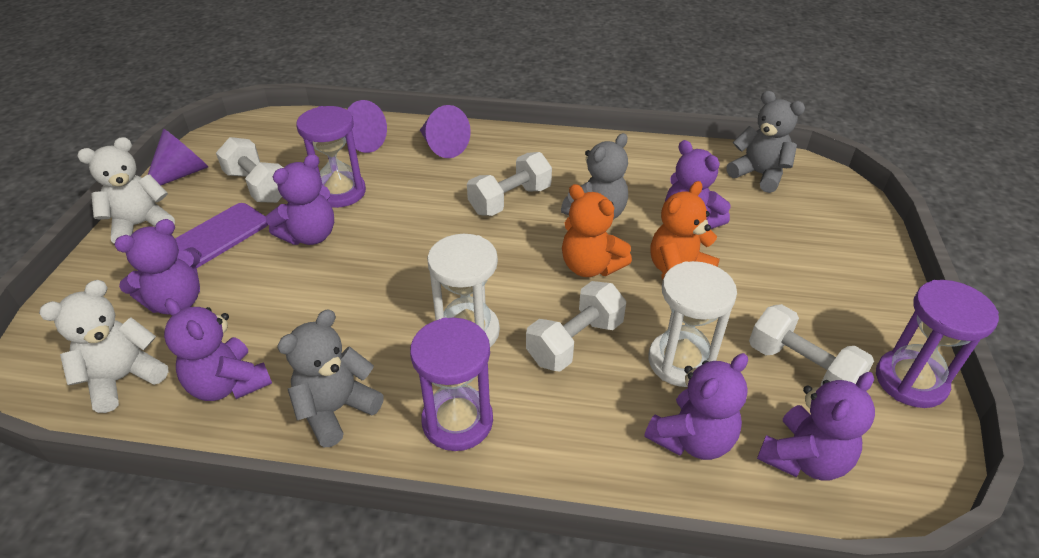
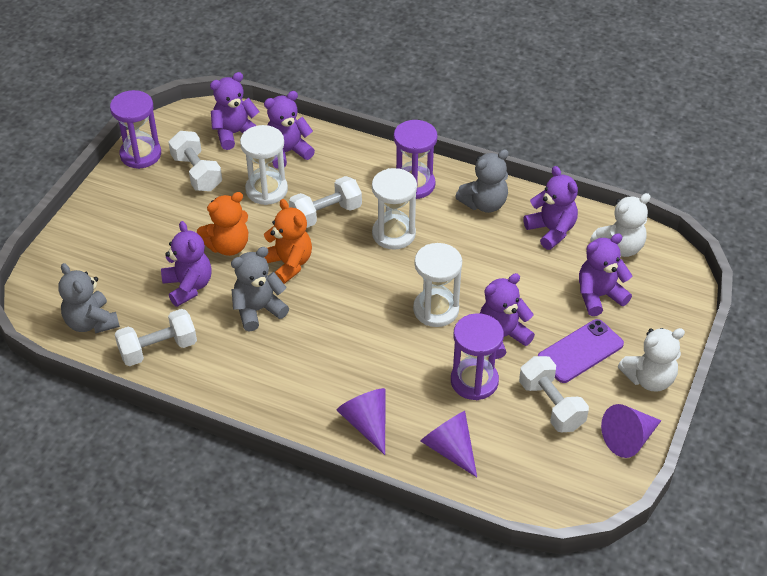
camera: 165 degrees left, 5 degrees up
(391, 249) = (436, 310): none -> white hourglass
(510, 200) = (324, 340): white dumbbell -> white dumbbell (158, 349)

